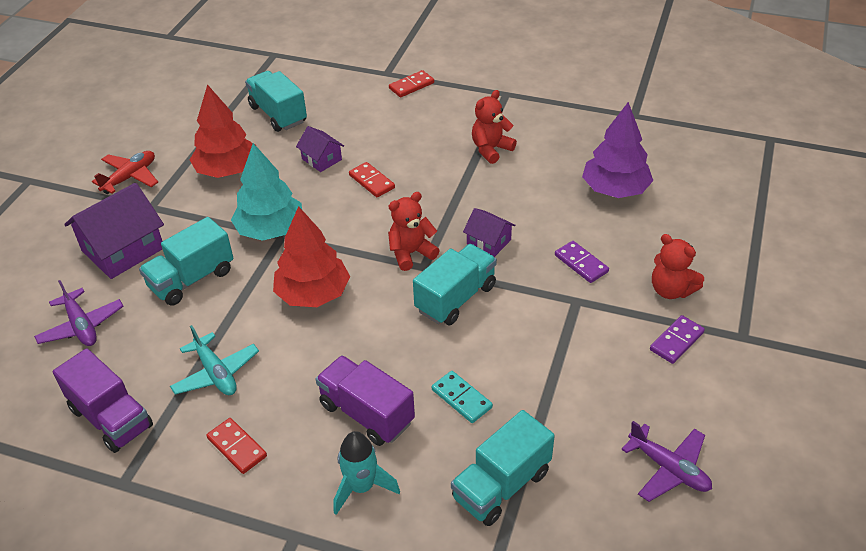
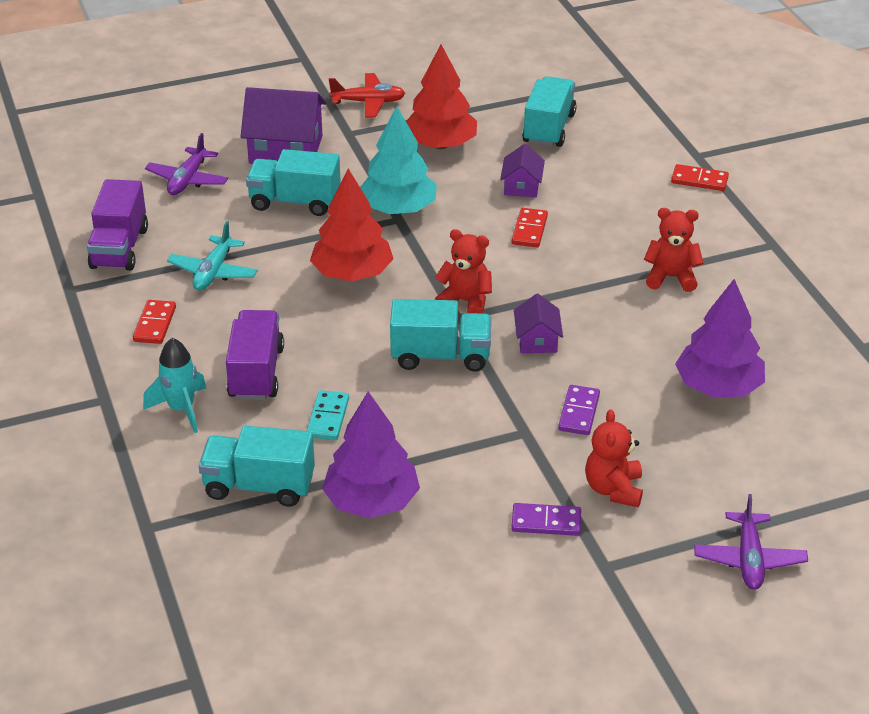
camera: 50 degrees right, 5 degrees down
(578, 424) = (372, 501): none -> purple tree
(668, 469) = (379, 582): purple plane -> purple plane (749, 559)

